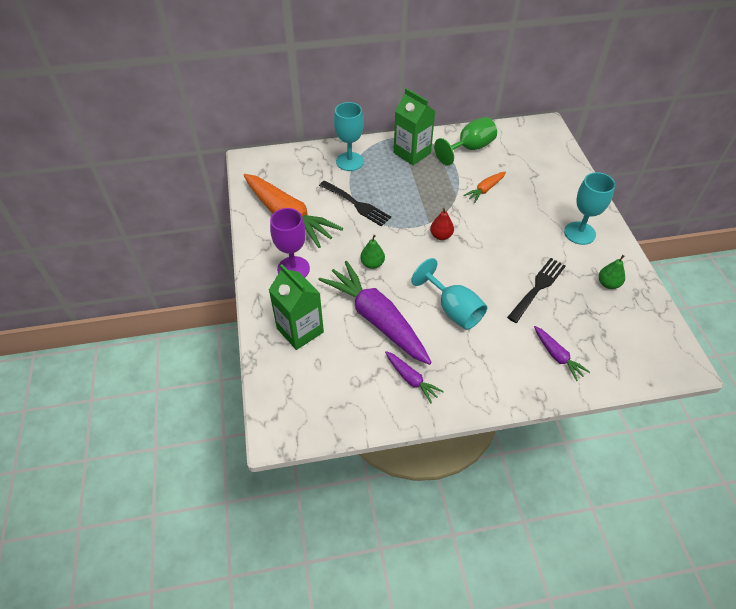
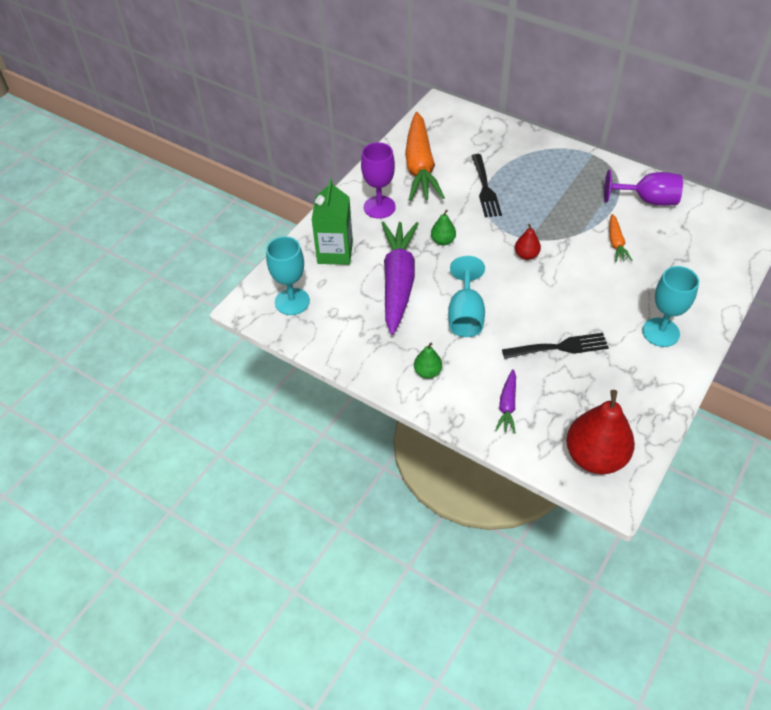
camera: 45 degrees right, 0 degrees up
(350, 161) = (521, 151): turquoise goblet -> turquoise goblet (292, 301)
(411, 379) = (373, 339): purple carrot -> none
(412, 153) = (586, 174): green carton -> none
(469, 148) = (647, 200): green goblet -> purple goblet
(485, 190) = (616, 243): orange carrot -> orange carrot turned 90 degrees counterclockwise
(608, 284) = (630, 388): green pear -> green pear (427, 372)
(646, 348) = (595, 457): none -> red pear

